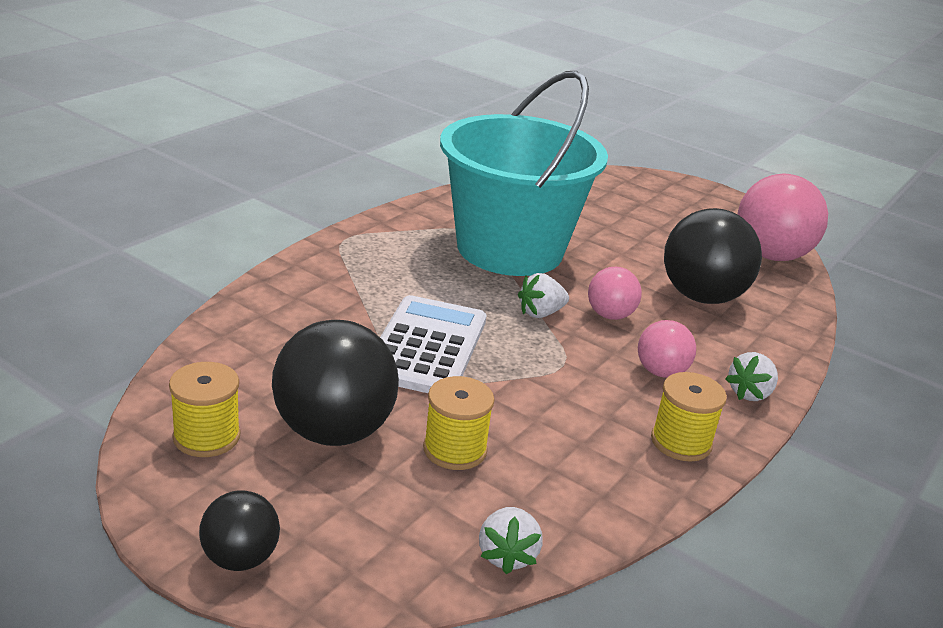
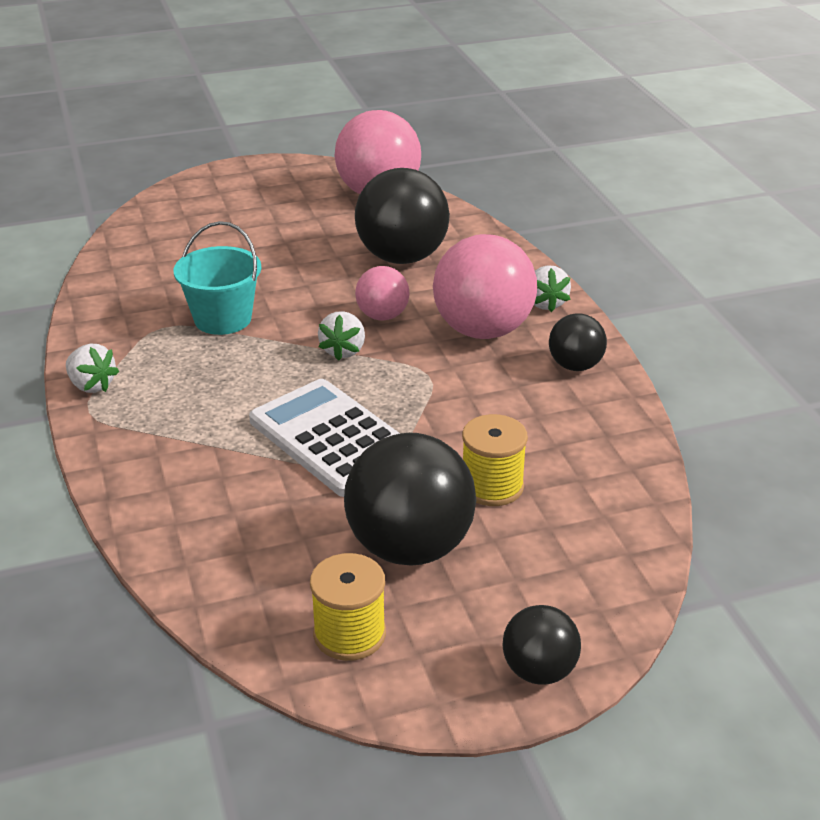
camera: 50 degrees left, 5 degrees up
(507, 555) = (638, 515): white strawberry -> white strawberry (92, 385)
(509, 249) = (223, 319): turquoise bucket -> turquoise bucket, size x0.47
(661, 372) = (483, 330): pink ball -> pink ball, size x1.86
(681, 442) = (575, 366): yellow spool -> black ball

